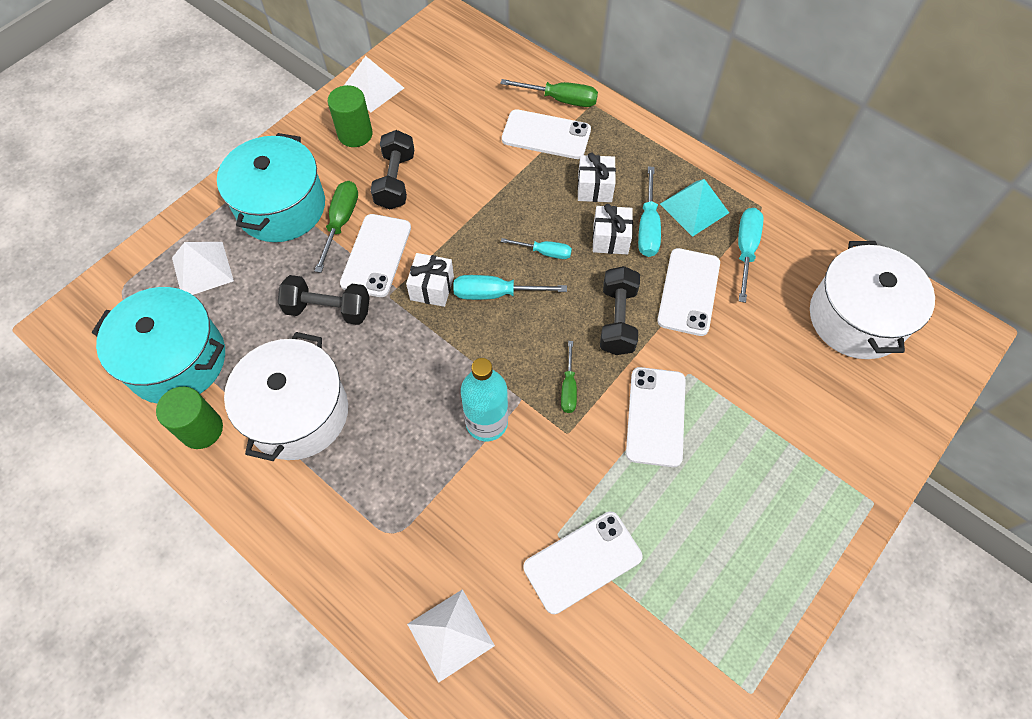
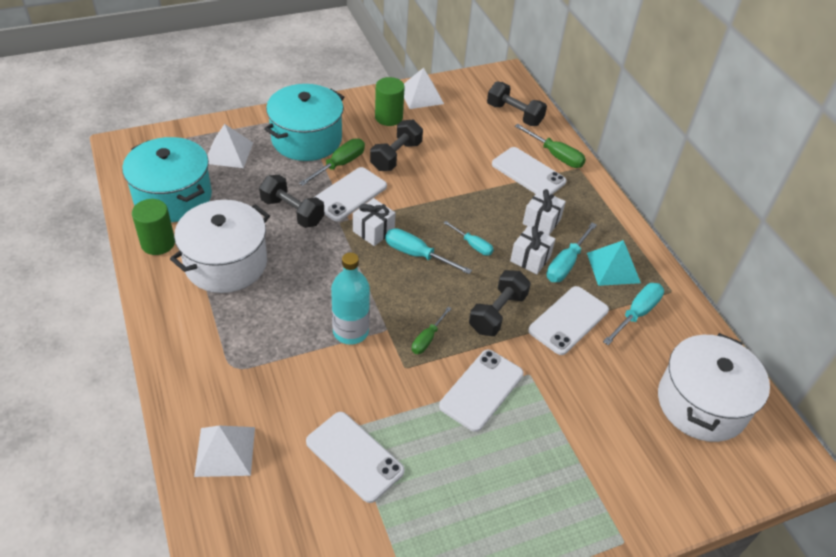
camera: 25 degrees right, 15 degrees down
(487, 67) = (514, 114): none -> black dumbbell
(582, 562) = (354, 456): white phone -> white phone turned 45 degrees clockwise

